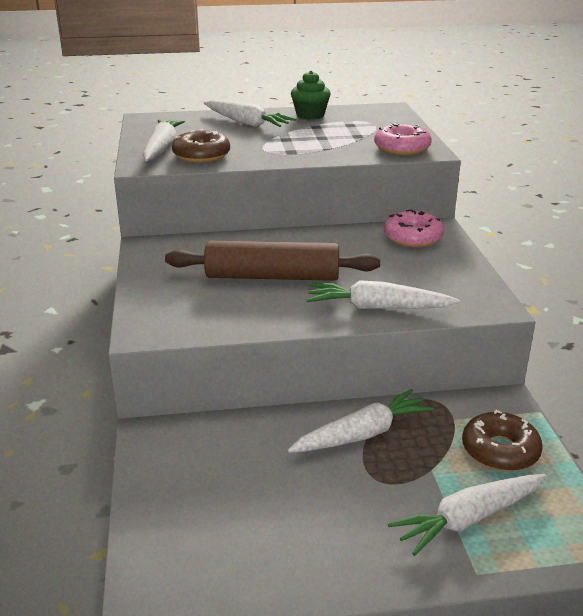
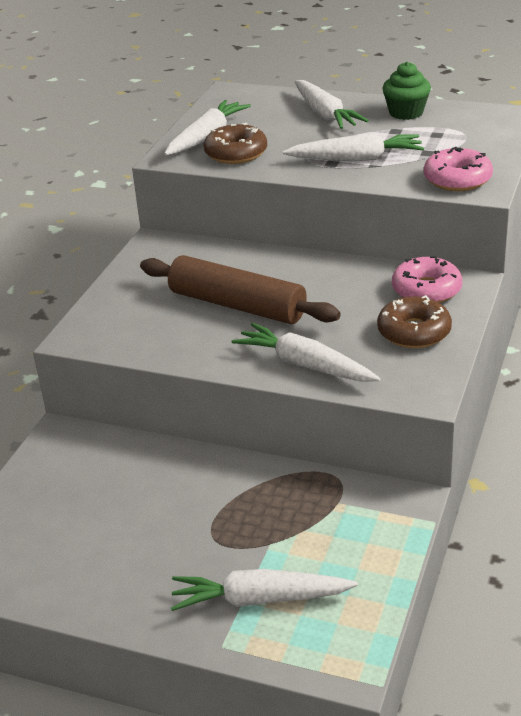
camera: 30 degrees right, 5 degrees up
(362, 434) = (237, 490): white carrot -> white carrot (356, 159)
(500, 451) = (352, 547): brown donut -> brown donut (414, 332)

